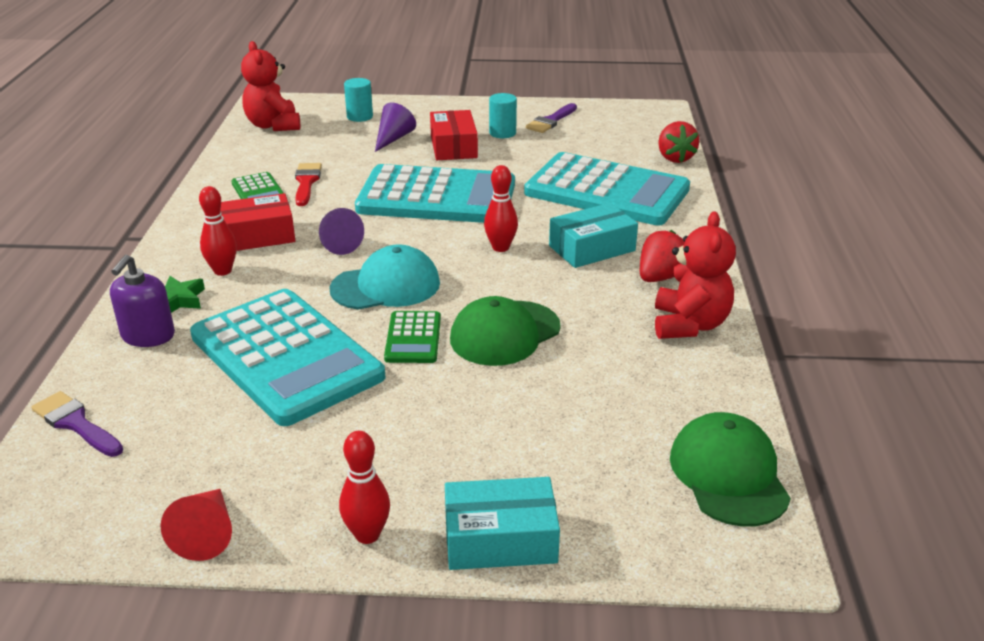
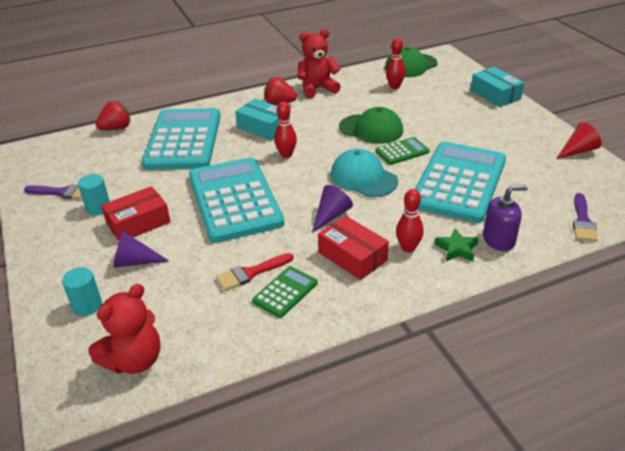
camera: 115 degrees left, 5 degrees up
(367, 535) = (529, 118): red bowling pin -> red bowling pin (394, 87)

